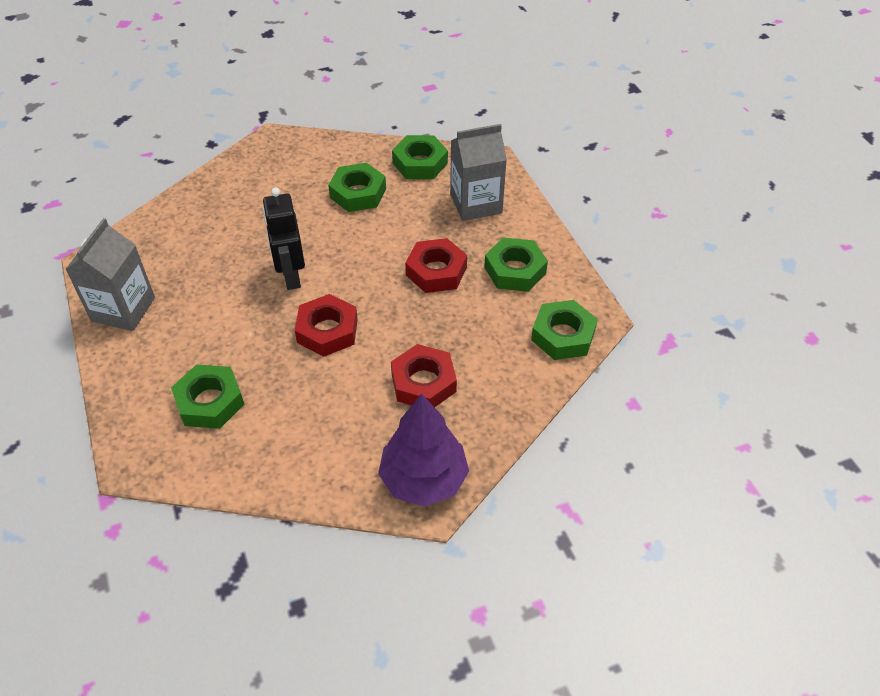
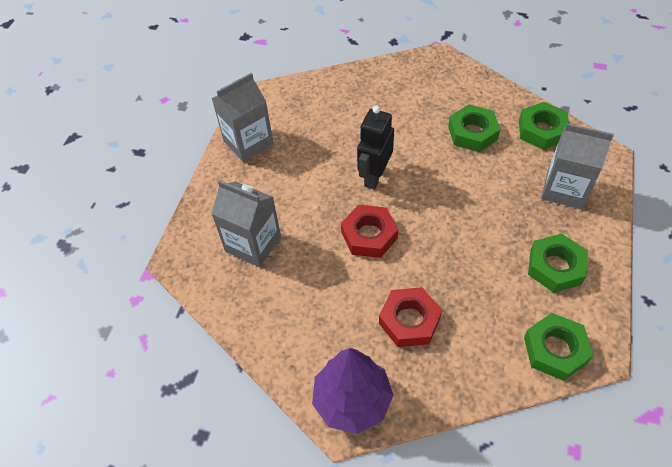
camera: 40 degrees right, 5 degrees up
(210, 402) = (253, 244): green nut -> grey carton
(436, 271) = (487, 231): red nut -> none

